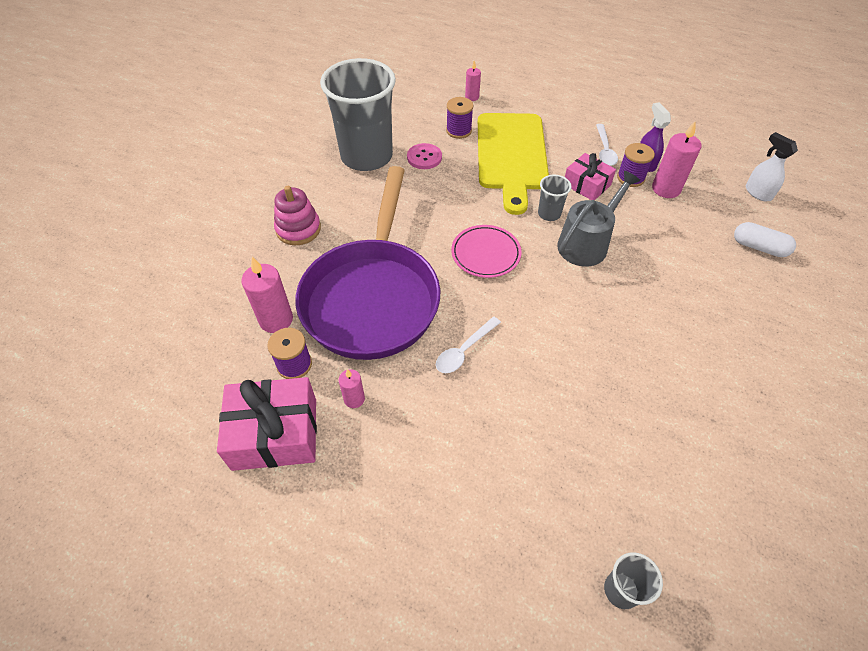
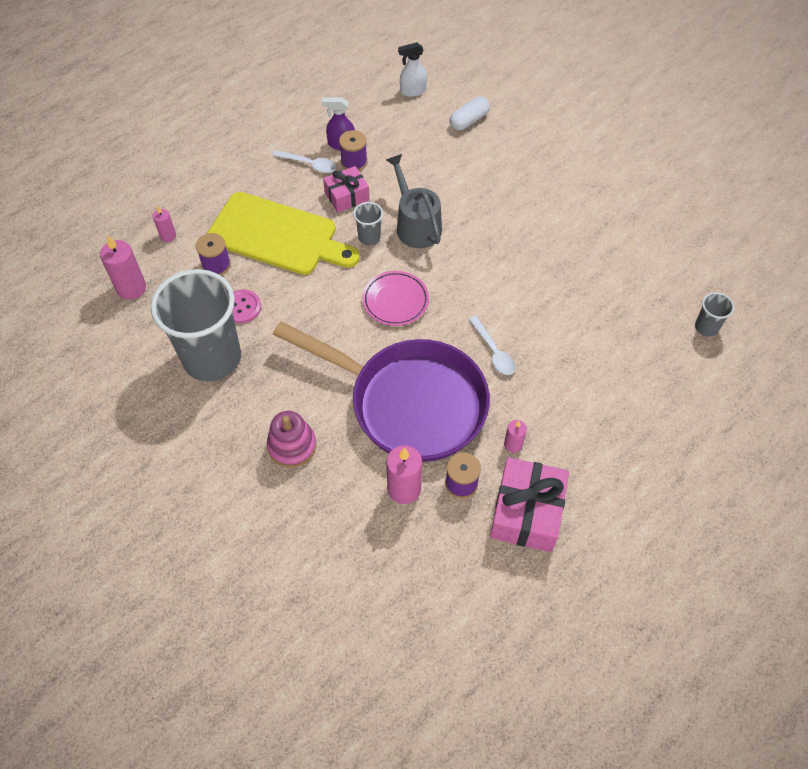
camera: 70 degrees left, 5 degrees up
(666, 189) = (379, 145): pink candle -> pink candle (131, 288)

